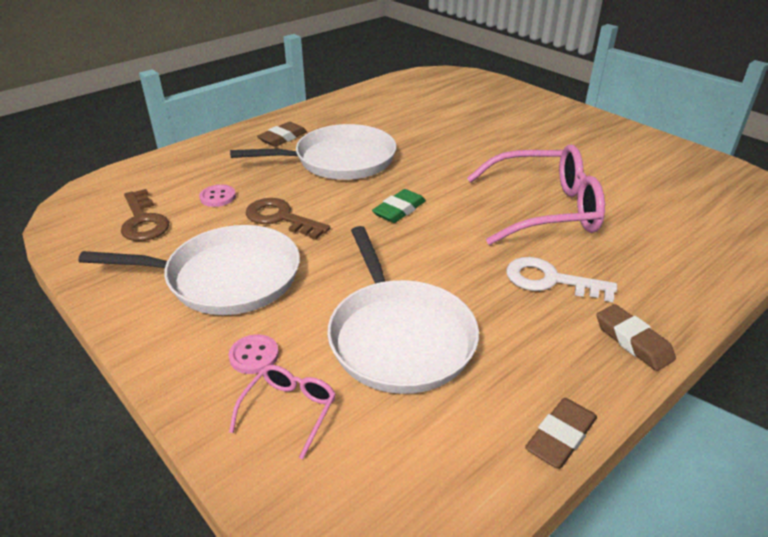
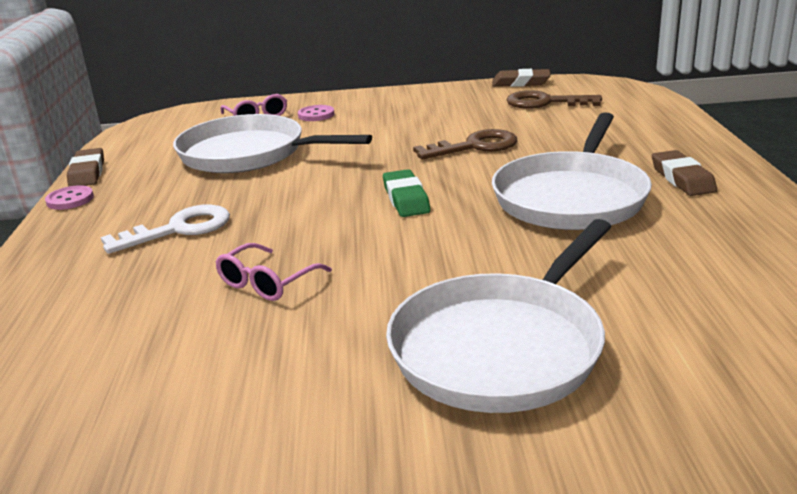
camera: 130 degrees right, 10 degrees down
(218, 197) = (554, 129): pink button -> pink button (70, 199)
(226, 278) = (414, 118): white pan -> white pan (502, 346)
(545, 209) = (267, 283): pink glasses -> pink glasses, size x0.46
(633, 341) = (65, 231): brown eraser -> brown eraser (521, 83)

